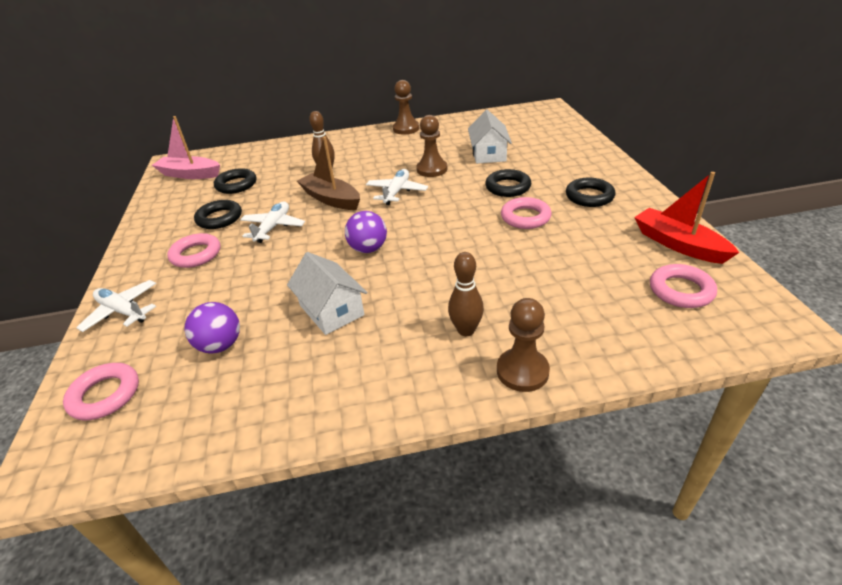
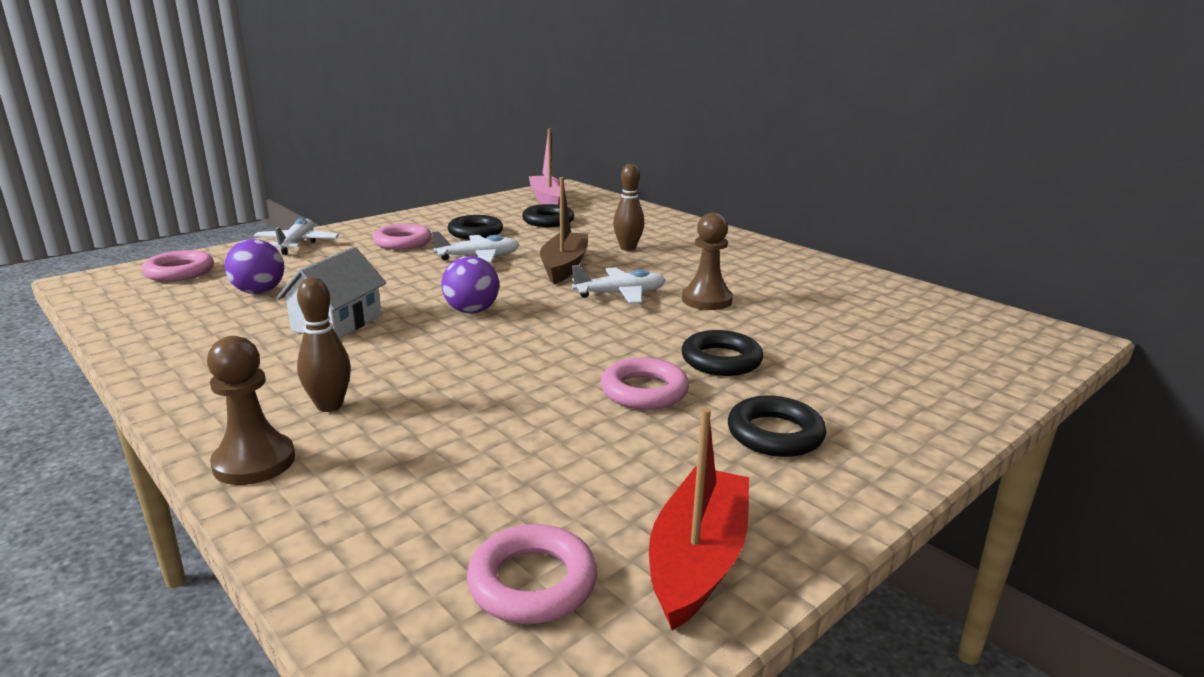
camera: 55 degrees right, 15 degrees down
(406, 129) = (801, 260): brown pawn -> none
(488, 154) = (808, 325): white house -> none

